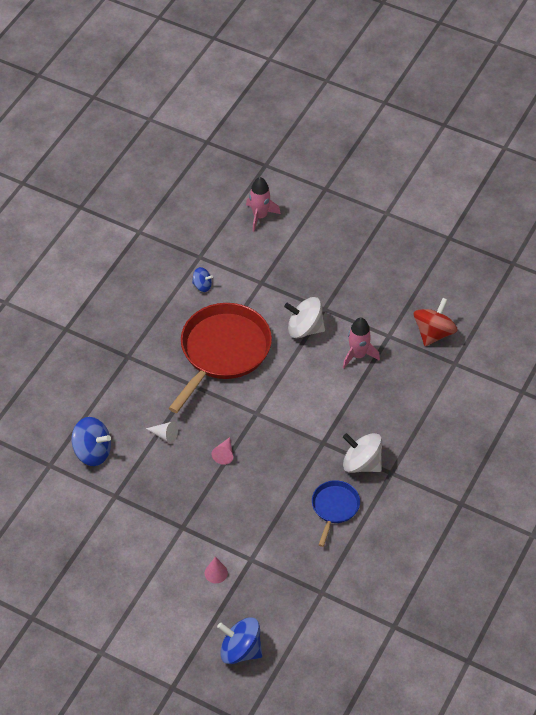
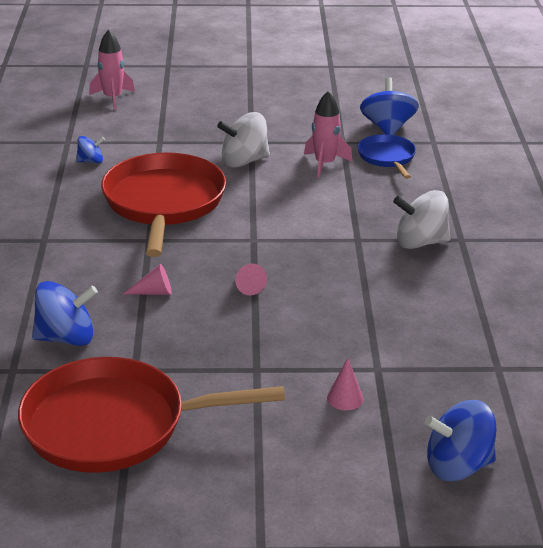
camera: 30 degrees left, 20 degrees down
(79, 532) = (113, 425): none -> red pan
(164, 435) = (154, 292): white cone -> pink cone
(334, 507) = (429, 287): blue pan -> blue pan (387, 157)
(433, 333) = (387, 128): red spinning top -> blue spinning top

